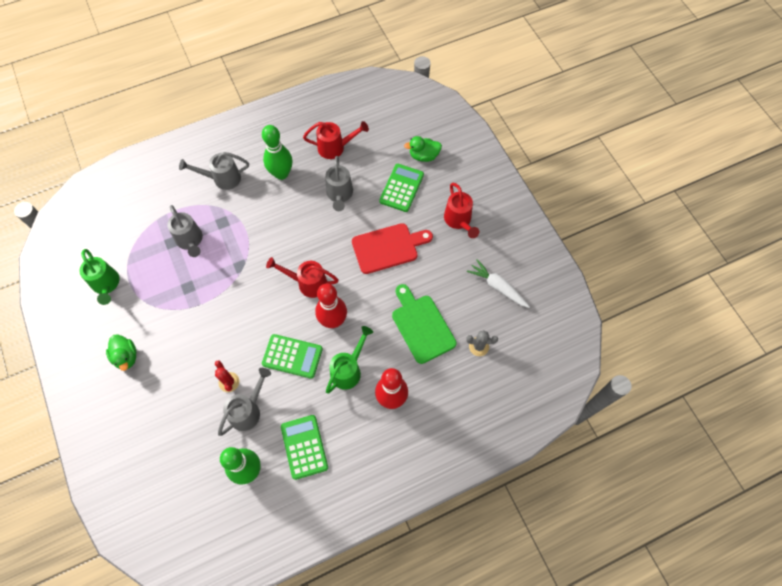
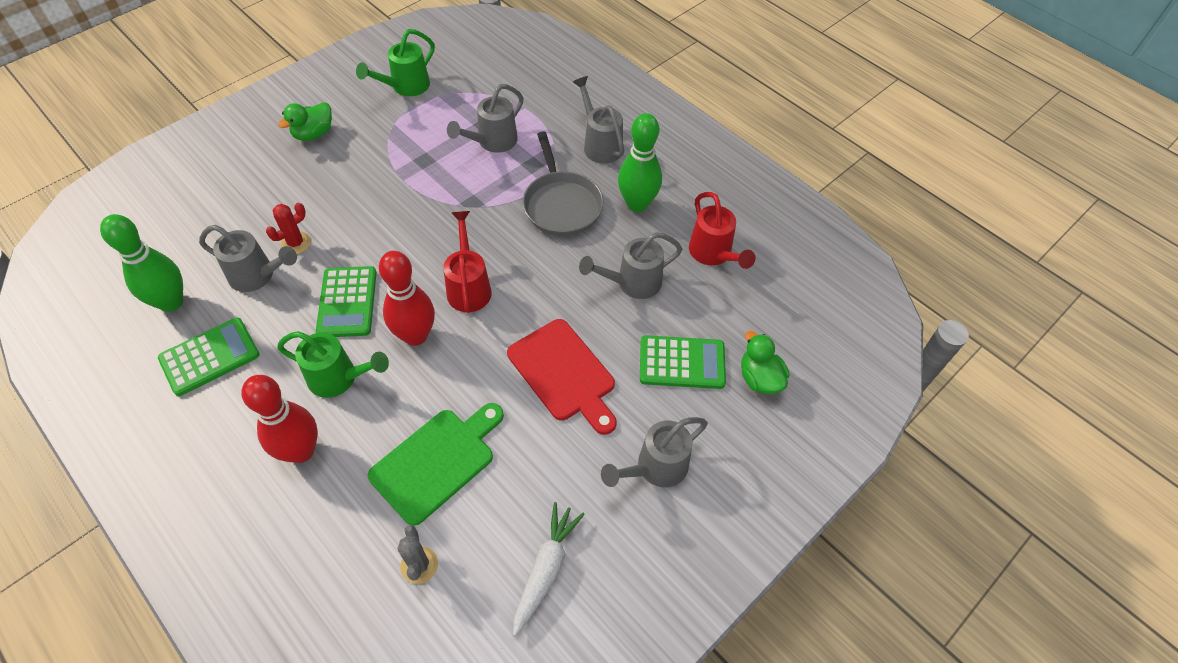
camera: 70 degrees right, 10 degrees down
(264, 215) = (561, 204): none -> grey pan
(459, 221) = (656, 468): red watering can -> grey watering can

